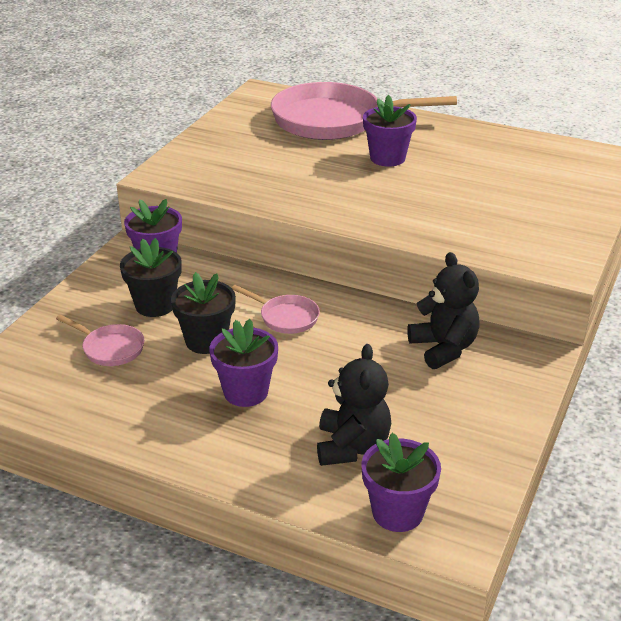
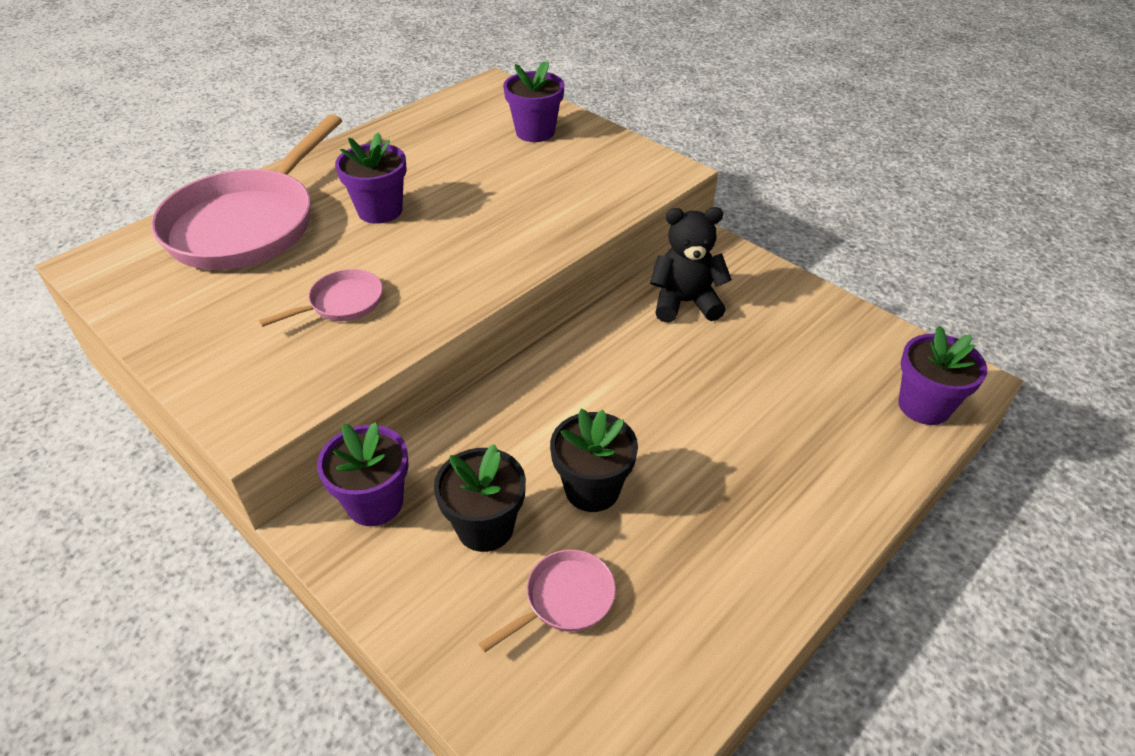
camera: 70 degrees left, 10 degrees up
(246, 392) = (707, 475): purple flower pot -> purple flower pot (535, 132)
(286, 317) = (577, 404): pink pan -> pink pan (342, 303)
(352, 446) = (823, 411): black teddy bear -> none

